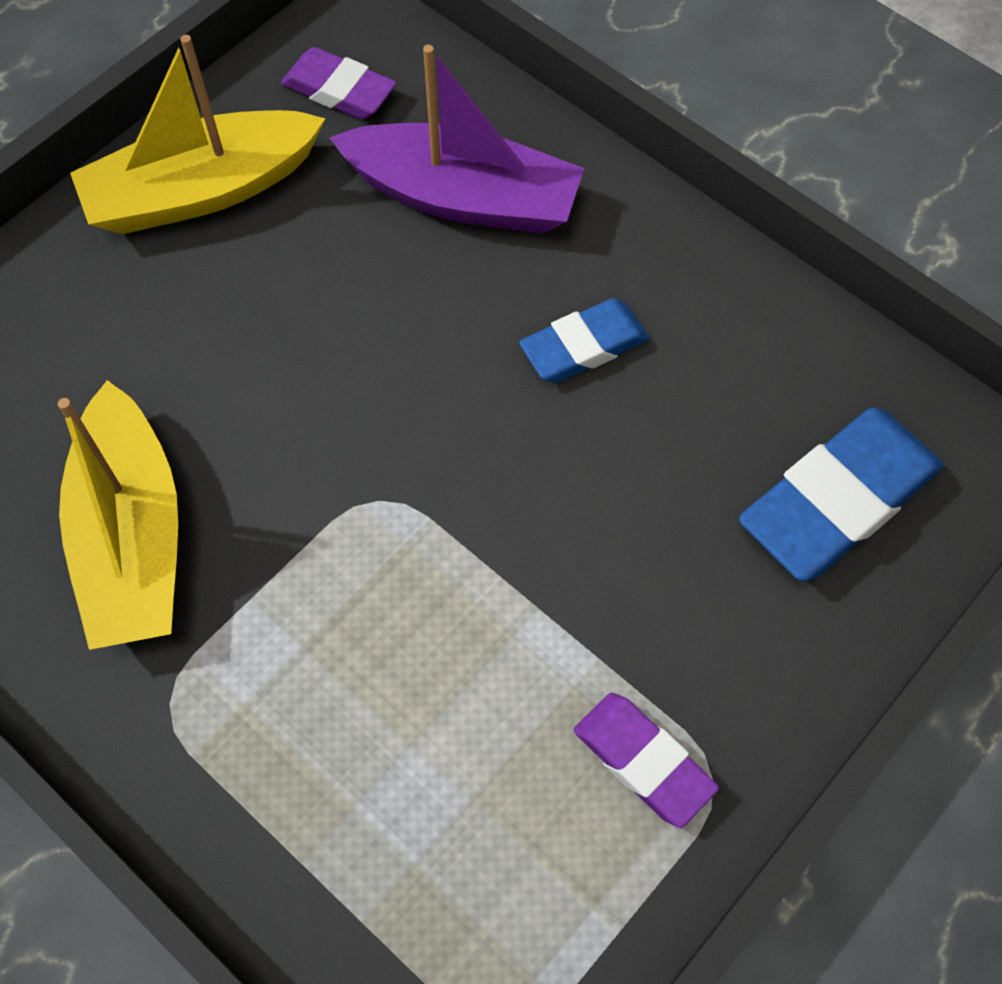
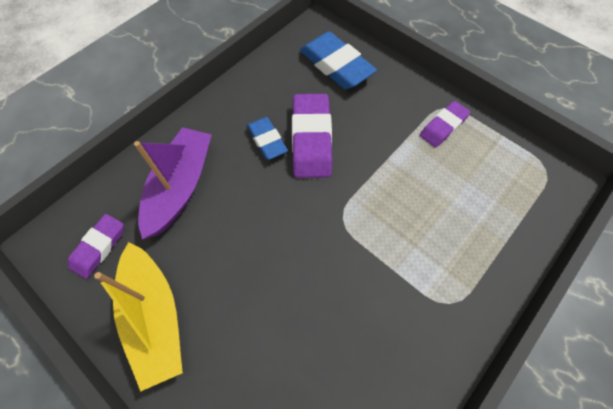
camera: 90 degrees left, 0 degrees up
(132, 538) = (369, 331): yellow boat -> none
(590, 439) = (311, 139): none -> purple eraser

